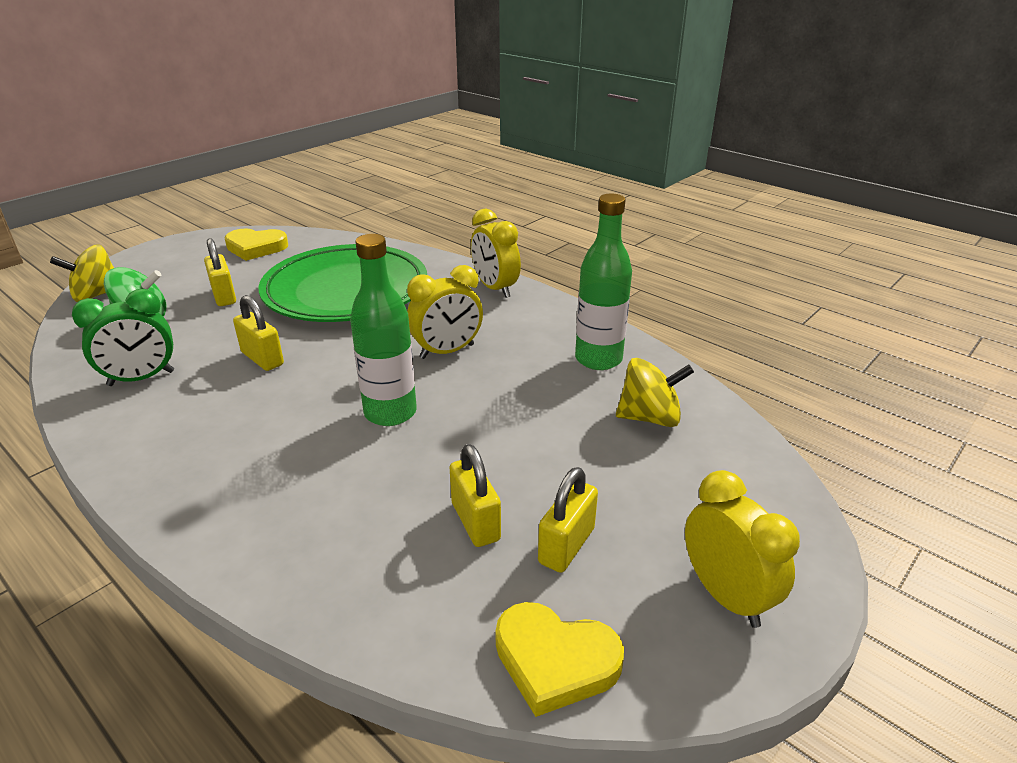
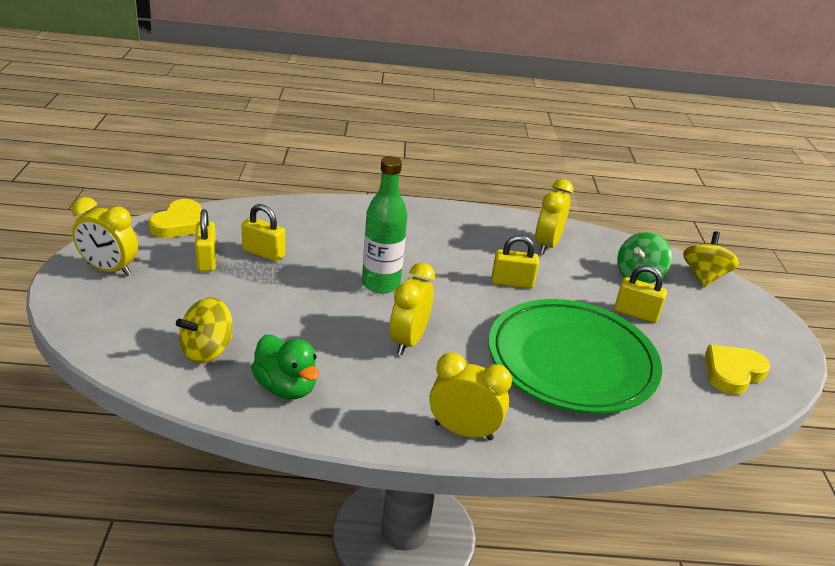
camera: 135 degrees right, 0 degrees up
(141, 378) = (547, 245): green clock -> yellow clock
(555, 661) = (179, 224): yellow heart -> yellow heart turned 135 degrees clockwise
(598, 359) = (286, 387): green bottle -> green duck

